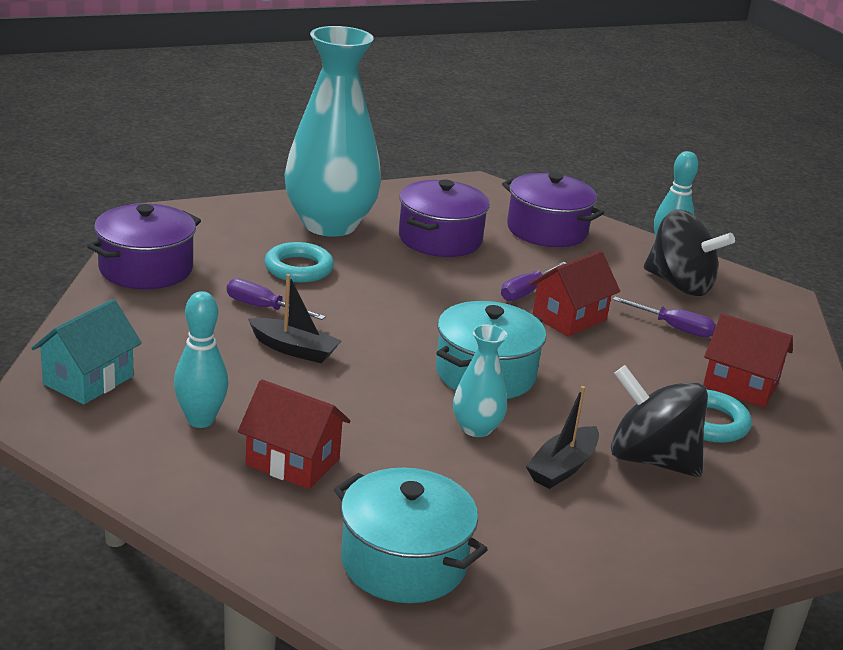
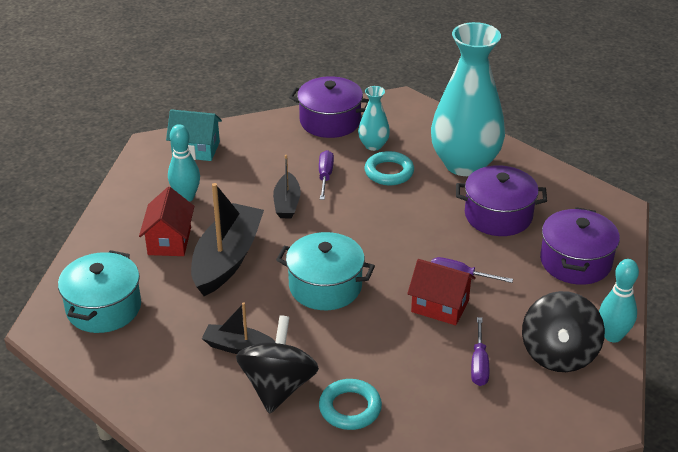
camera: 70 degrees right, 10 degrees up
(375, 426) = (227, 259): none -> black boat
(476, 428) = (256, 299): turquoise vase -> turquoise vase (373, 145)
(740, 386) = (419, 417): red house -> none

